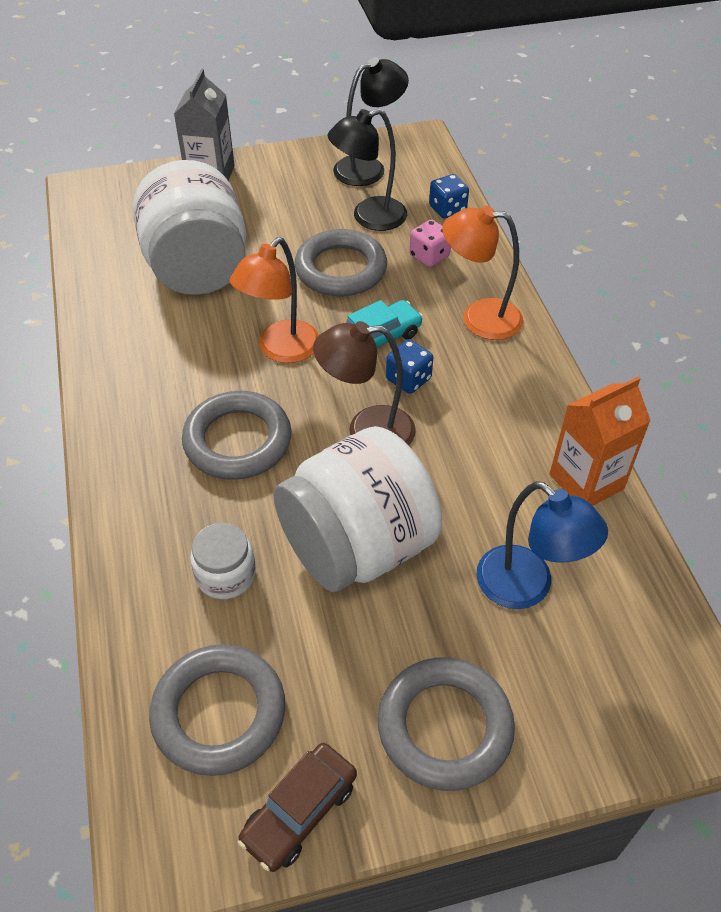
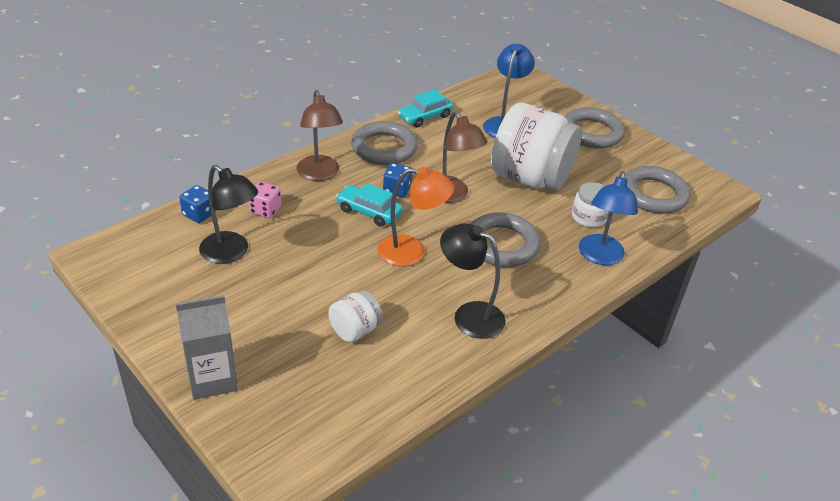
camera: 120 degrees left, 10 degrees down
(142, 539) = (599, 257): none -> blue lamp
(198, 269) = (355, 330): white jar -> white jar, size x0.46
(299, 811) = (664, 160): brown car -> none
(341, 269) = (306, 249): grey ring -> grey ring (384, 148)
(369, 167) = (155, 273): black lamp -> black lamp (469, 315)
(479, 318) = (319, 174): orange lamp -> brown lamp
(586, 481) = (425, 117): orange carton -> turquoise car

